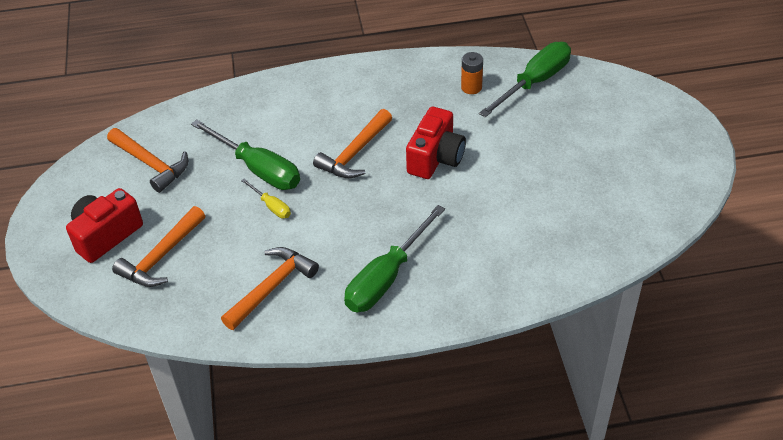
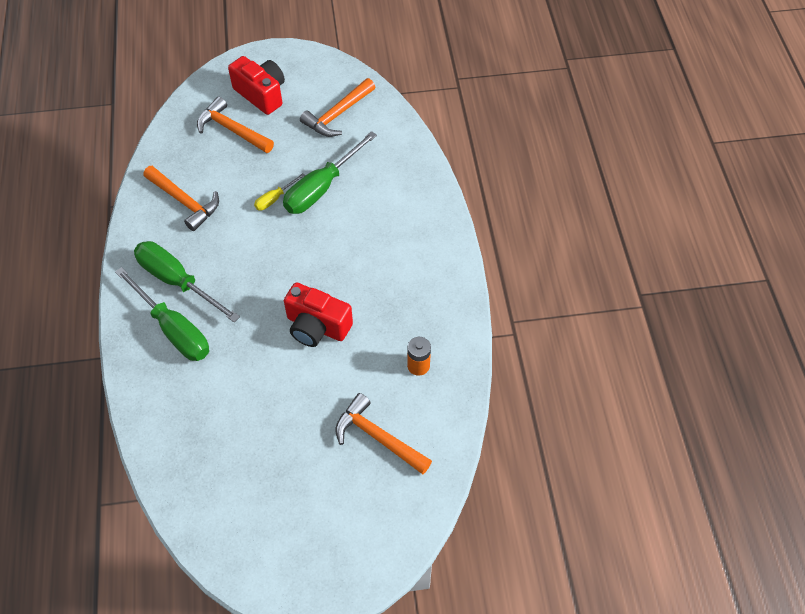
camera: 90 degrees right, 10 degrees up
(355, 153) = (332, 260): orange hammer -> orange hammer (378, 437)
(534, 82) = (422, 429): green screwdriver -> green screwdriver (173, 329)

